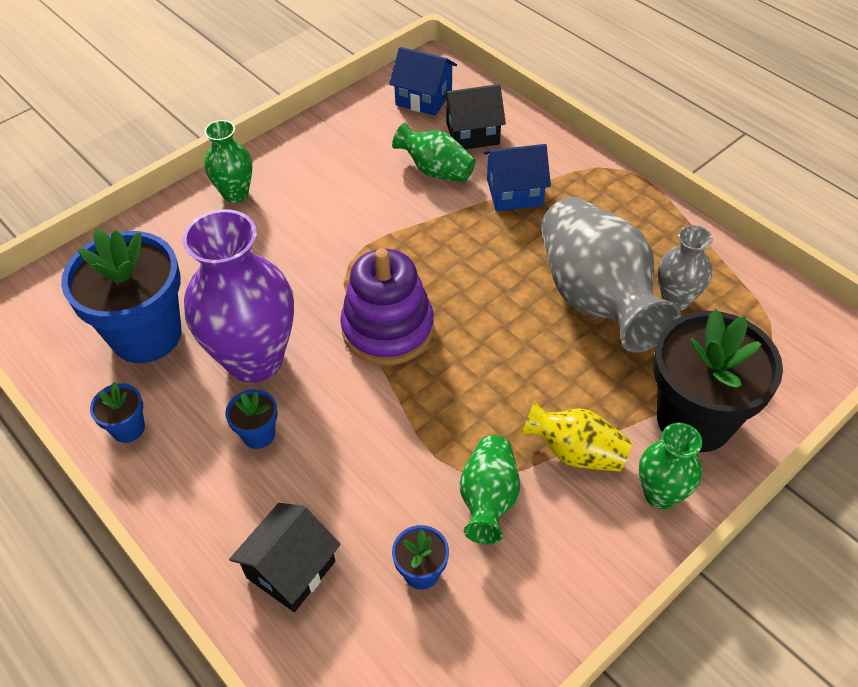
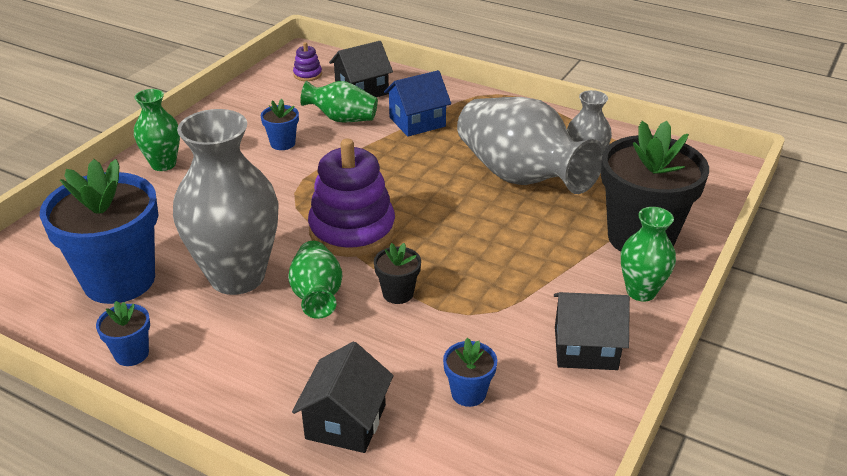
camera: 20 degrees left, 15 degrees down
(255, 360) = (237, 276): purple vase -> grey vase
(258, 434) = (266, 329): blue flower pot -> blue flower pot (282, 143)
(402, 424) = (398, 293): none -> black flower pot
(423, 98) = (307, 74): blue house -> purple stacking toy
(488, 499) = (501, 328): green vase -> green vase (317, 295)
(566, 552) = (585, 348): none -> black house
(575, 452) = (557, 279): yellow vase -> none

